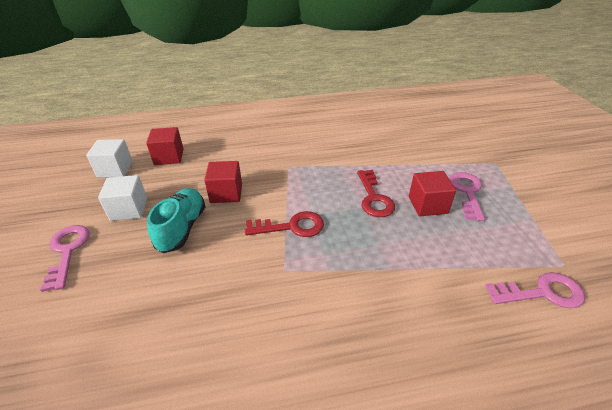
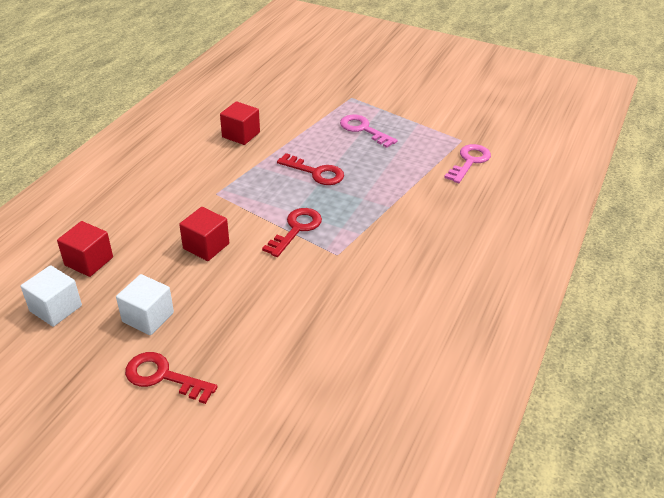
camera: 55 degrees left, 0 degrees up
(67, 251) = (163, 377): pink key -> red key
(182, 228) = (222, 291): turquoise shoe -> none
(427, 205) = (354, 154): red cube -> red cube (241, 135)

